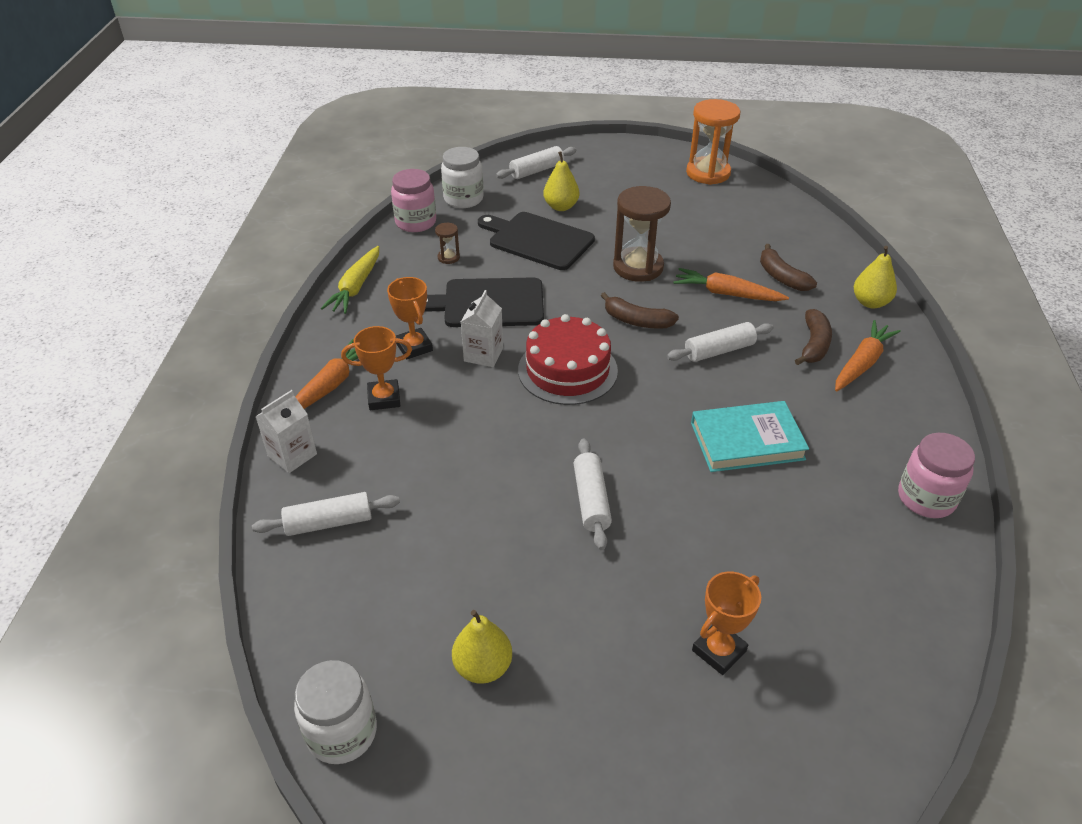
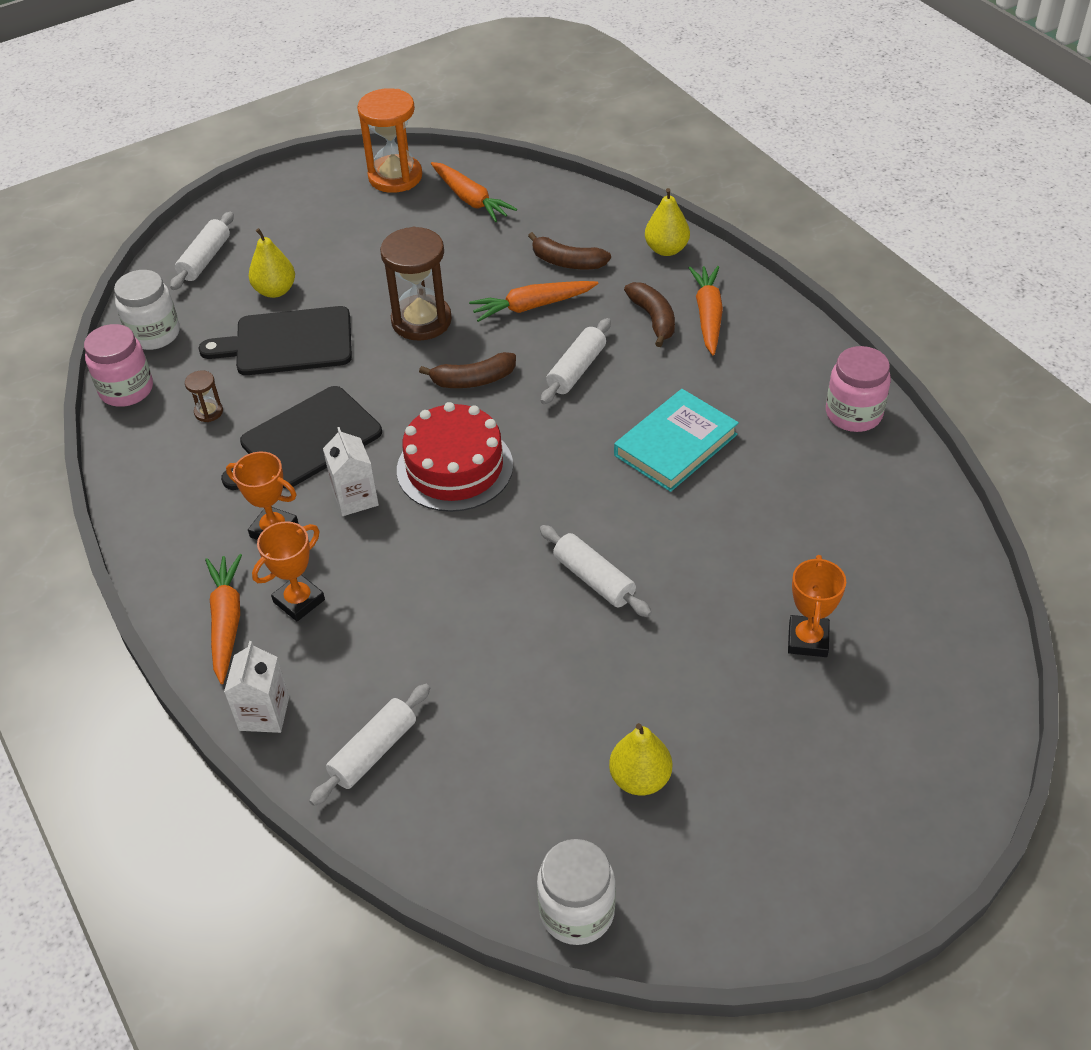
camera: 35 degrees left, 5 degrees up
(356, 287) = (137, 501): yellow carrot -> none
(748, 207) = (470, 199): none -> orange carrot

